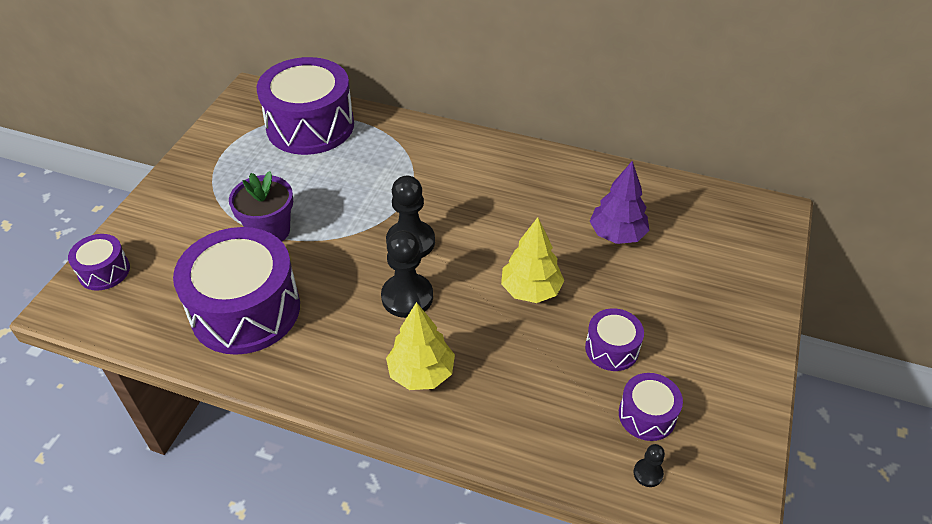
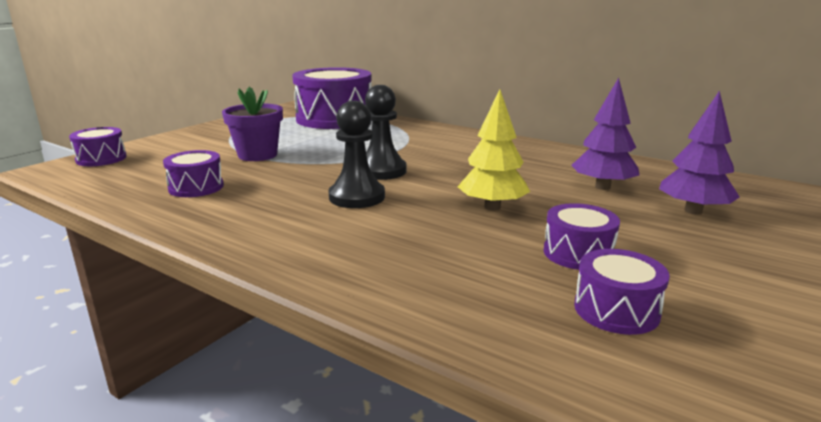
camera: 15 degrees right, 25 degrees down
(245, 310) = (196, 187): purple drum -> purple drum, size x0.48
(421, 373) = (338, 241): yellow tree -> none
(648, 473) = (608, 364): black pawn -> none
(693, 263) = (693, 211): none -> purple tree

